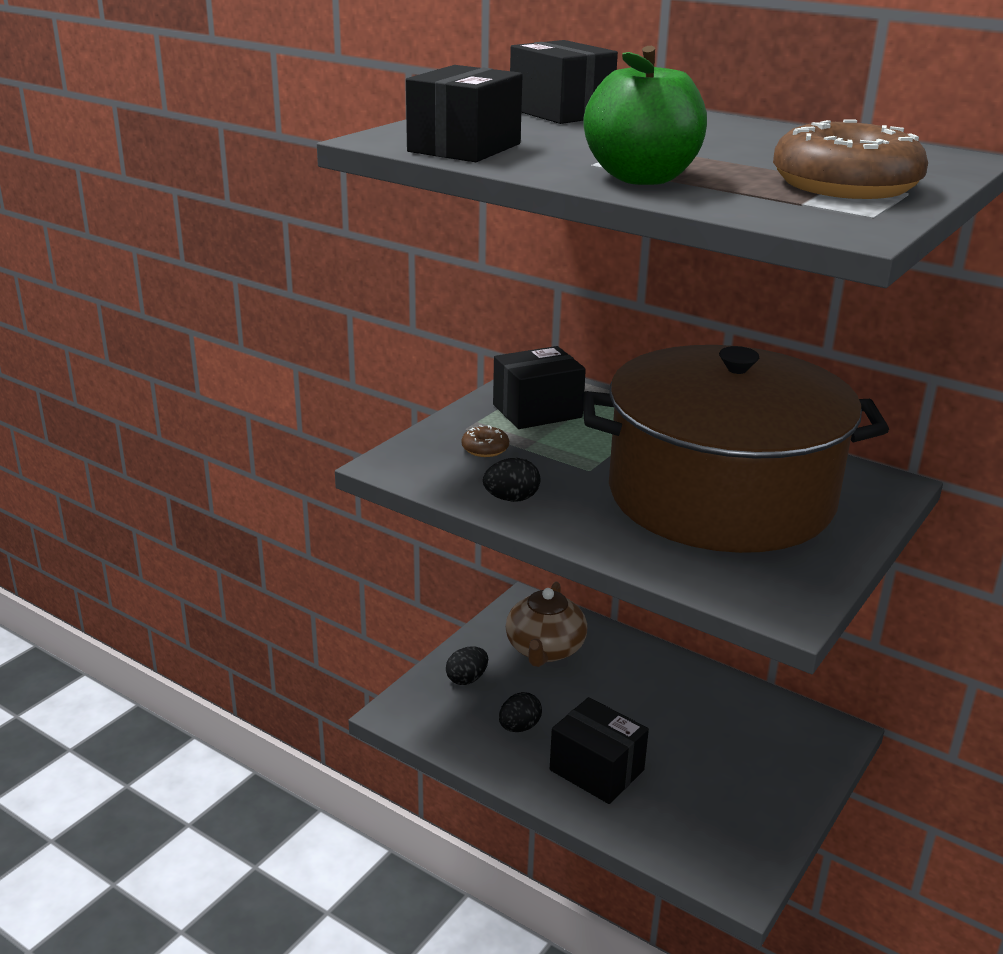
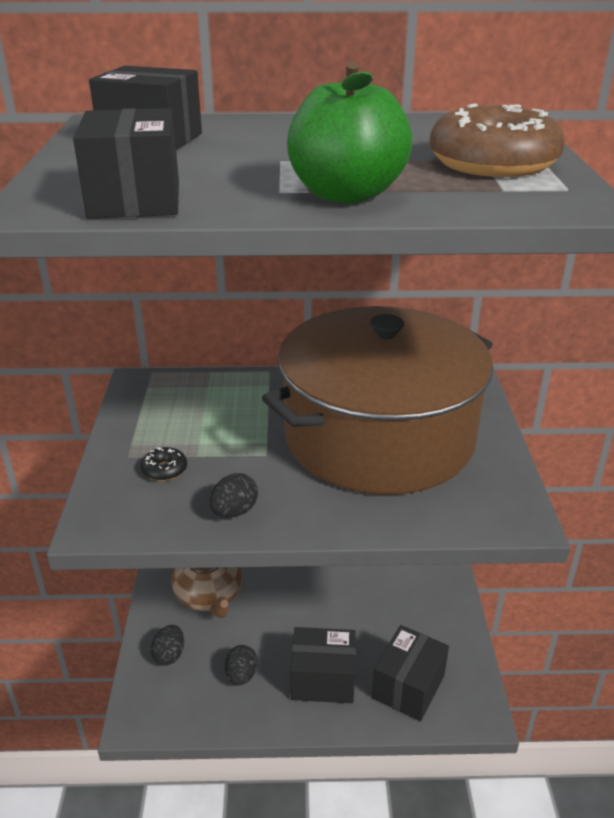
camera: 35 degrees left, 5 degrees up
(485, 449) = (164, 470): brown donut -> black donut
(537, 411) = (171, 414): black box -> black box (408, 686)

